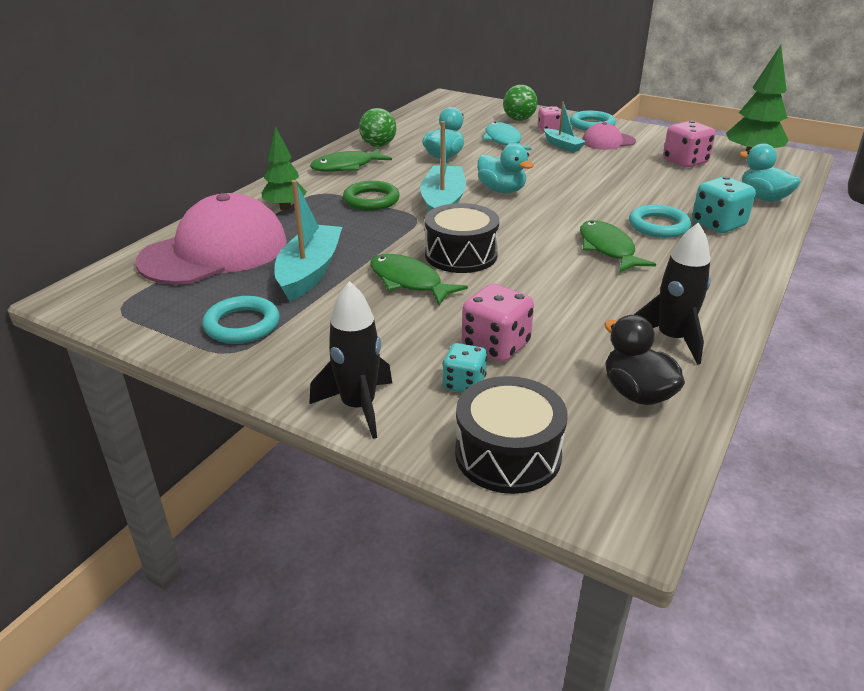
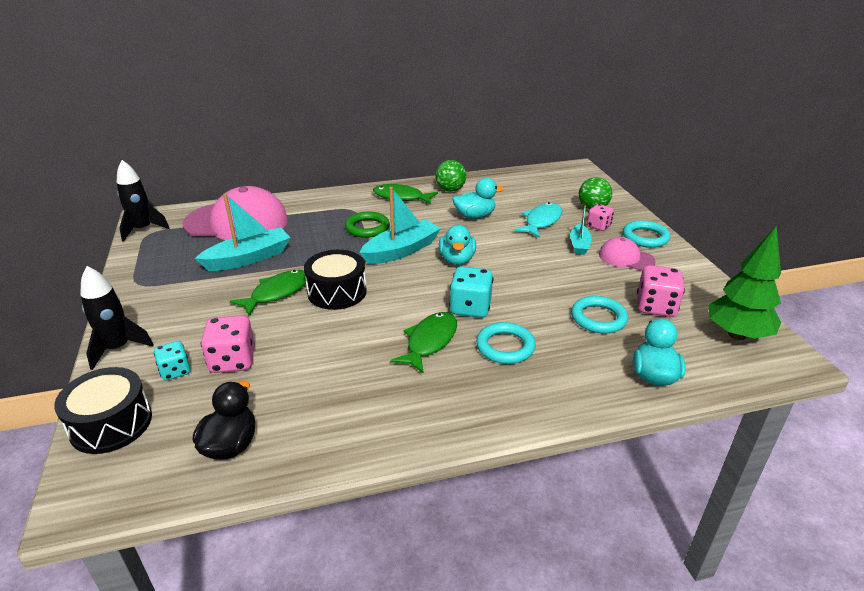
camera: 45 degrees right, 0 degrees up
(242, 325) = (167, 271): turquoise ring -> turquoise ring (598, 318)
(285, 208) = (316, 211): green tree -> none
(409, 282) = (277, 293): green fish -> green fish turned 45 degrees clockwise
(671, 339) = (324, 429): black rocket -> black rocket (143, 229)
(718, 224) = (555, 373): turquoise dice -> turquoise dice (470, 308)

